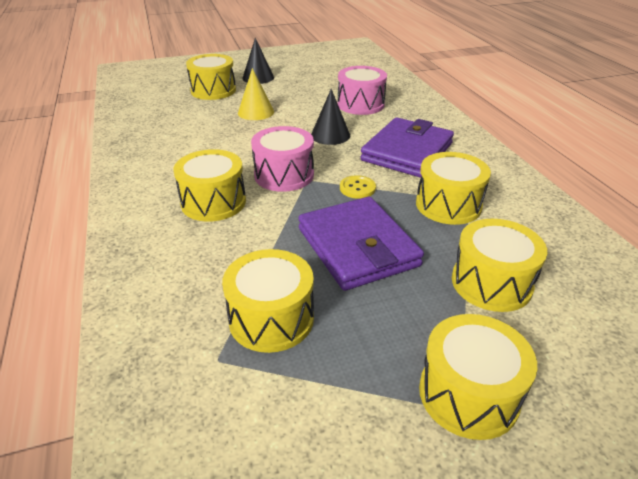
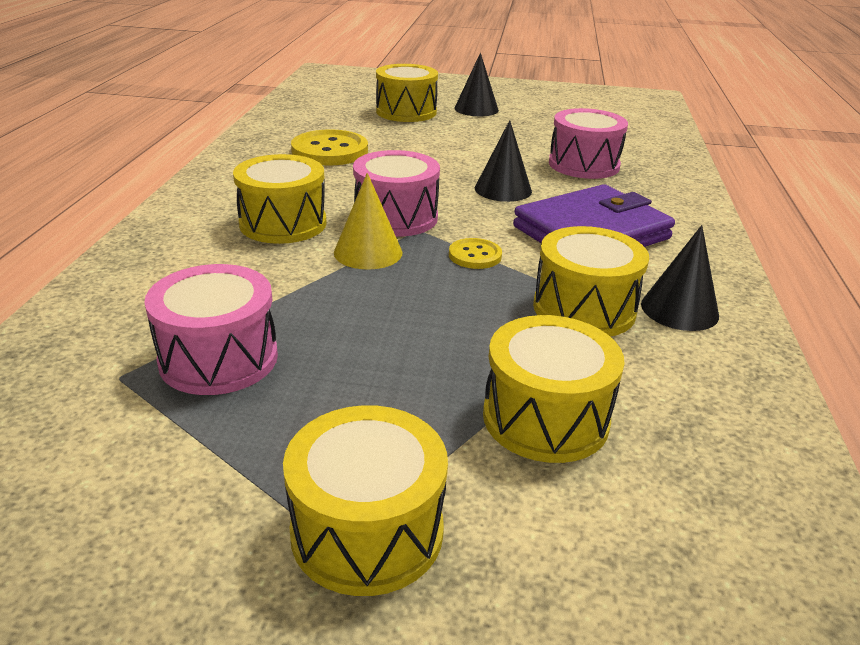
camera: 25 degrees right, 5 degrees down
(190, 135) = (330, 151): none -> yellow button
(256, 112) = (433, 144): yellow cone -> yellow cone (368, 252)
(271, 319) = (218, 358): yellow drum -> pink drum
(357, 247) = (403, 319): purple wallet -> none
(494, 189) = (679, 309): none -> black cone

